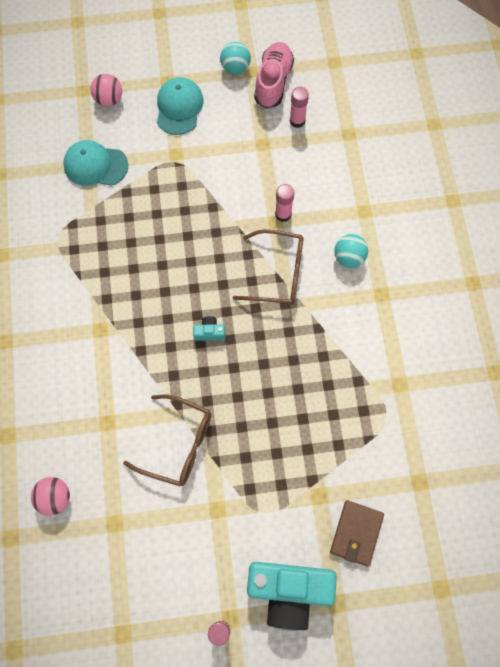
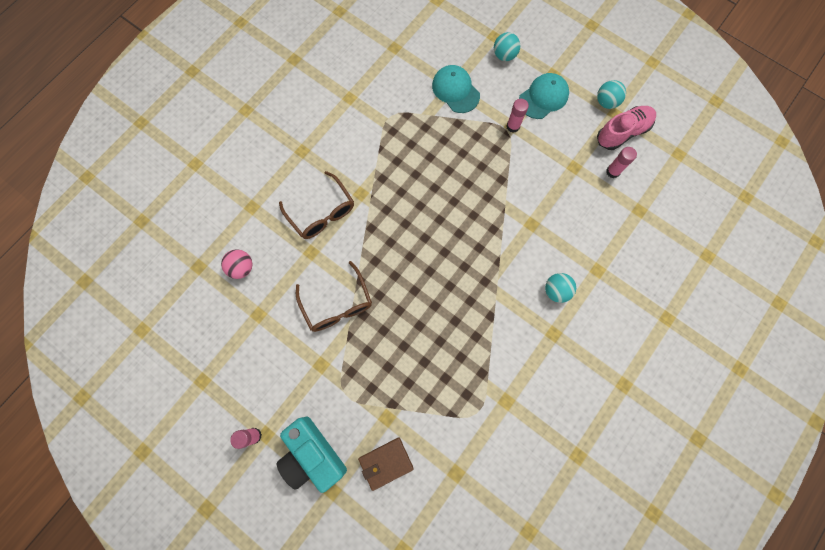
camera: 45 degrees right, 5 degrees up
(109, 99) = (504, 55): pink ball -> turquoise ball
(209, 332) = (421, 255): turquoise camera -> none
(277, 273) = (500, 258): brown glasses -> brown glasses (321, 212)
(283, 214) = (541, 224): pink glue stick -> pink glue stick (513, 126)

